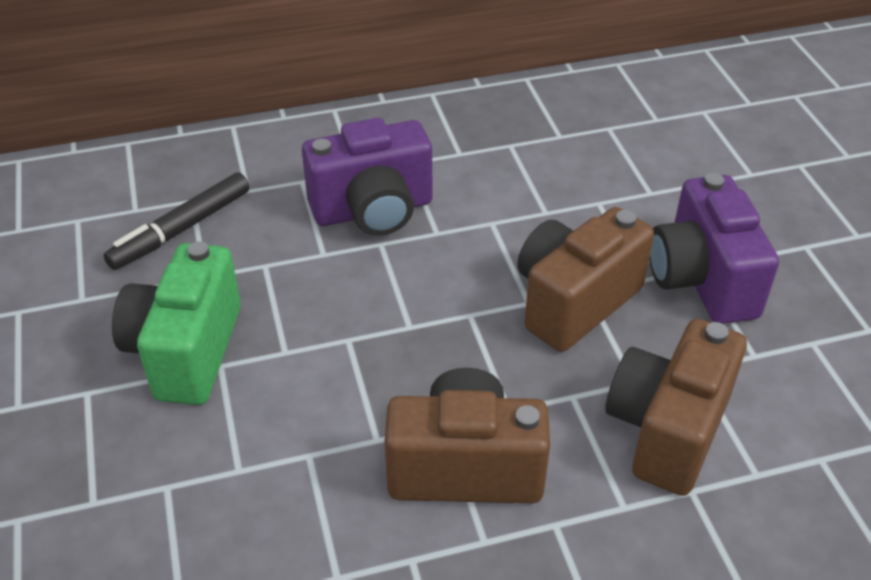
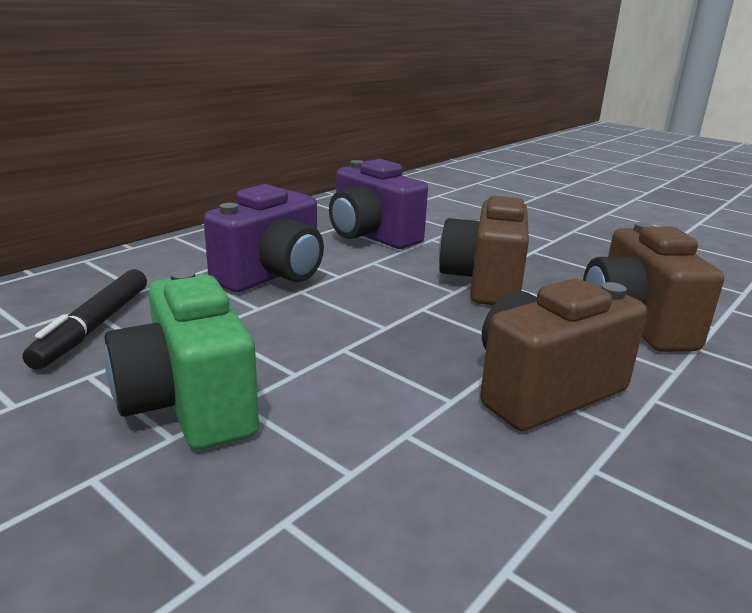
camera: 35 degrees left, 20 degrees down
(701, 280) = (543, 255): purple camera -> purple camera (371, 236)

